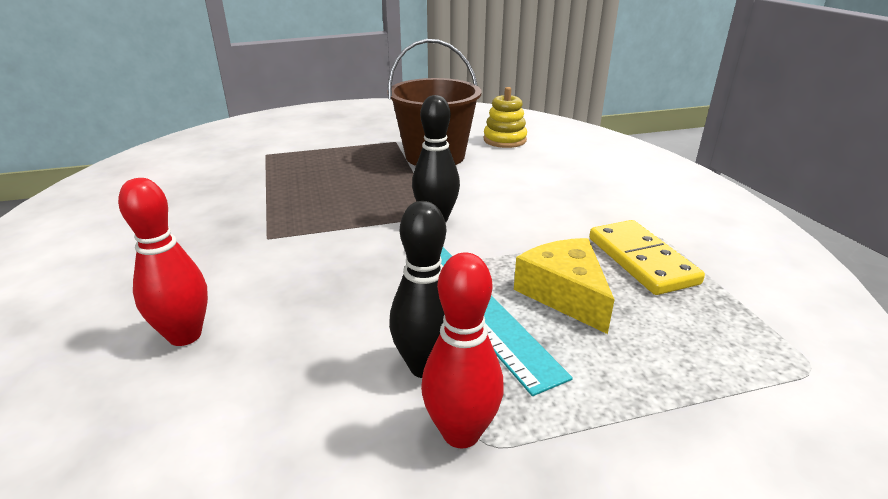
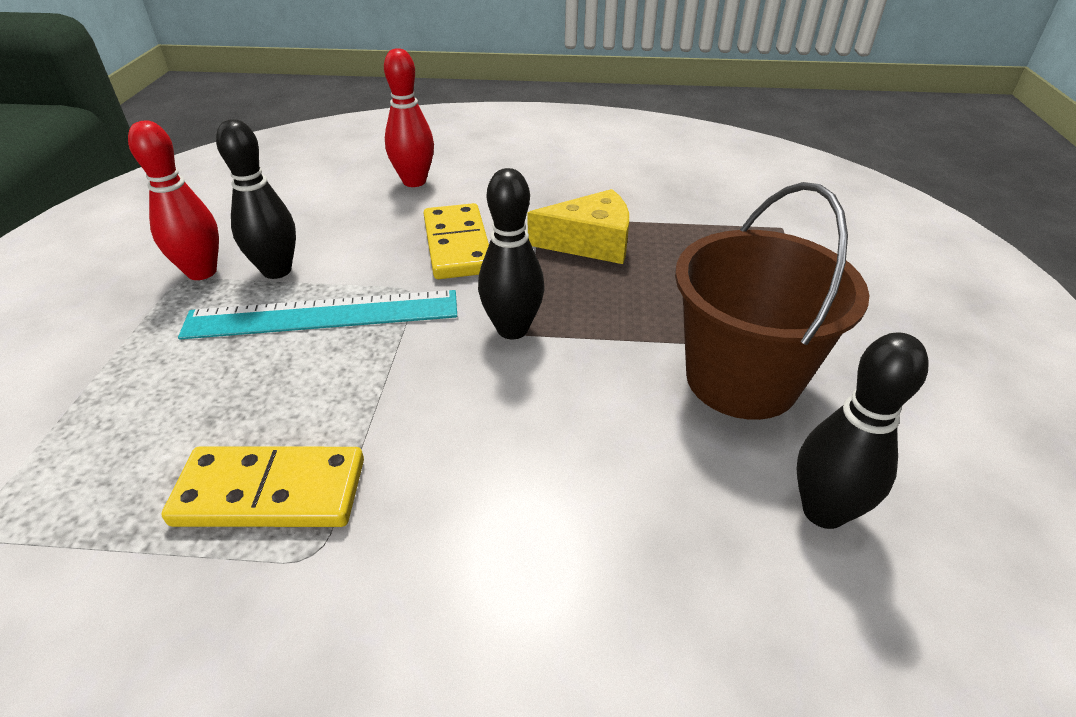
camera: 110 degrees right, 10 degrees up
(331, 267) = (457, 245): none -> yellow domino
(504, 140) = (823, 511): yellow stacking toy -> black bowling pin
(564, 294) = (280, 382): yellow cheese -> yellow cheese (590, 242)

